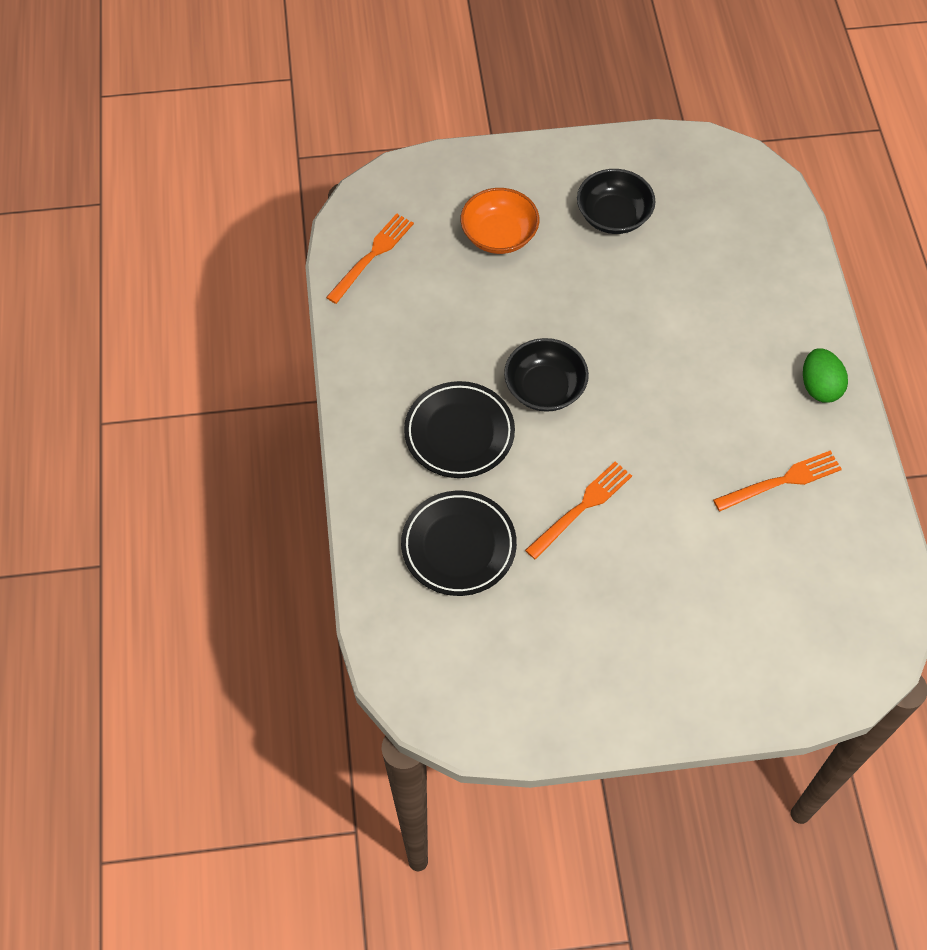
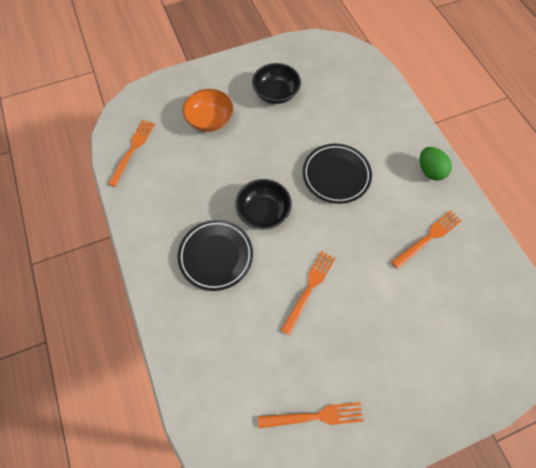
camera: 15 degrees left, 5 degrees up
(458, 546) = (235, 339): black plate -> black plate (336, 175)
(542, 665) = (314, 416): none -> orange fork

